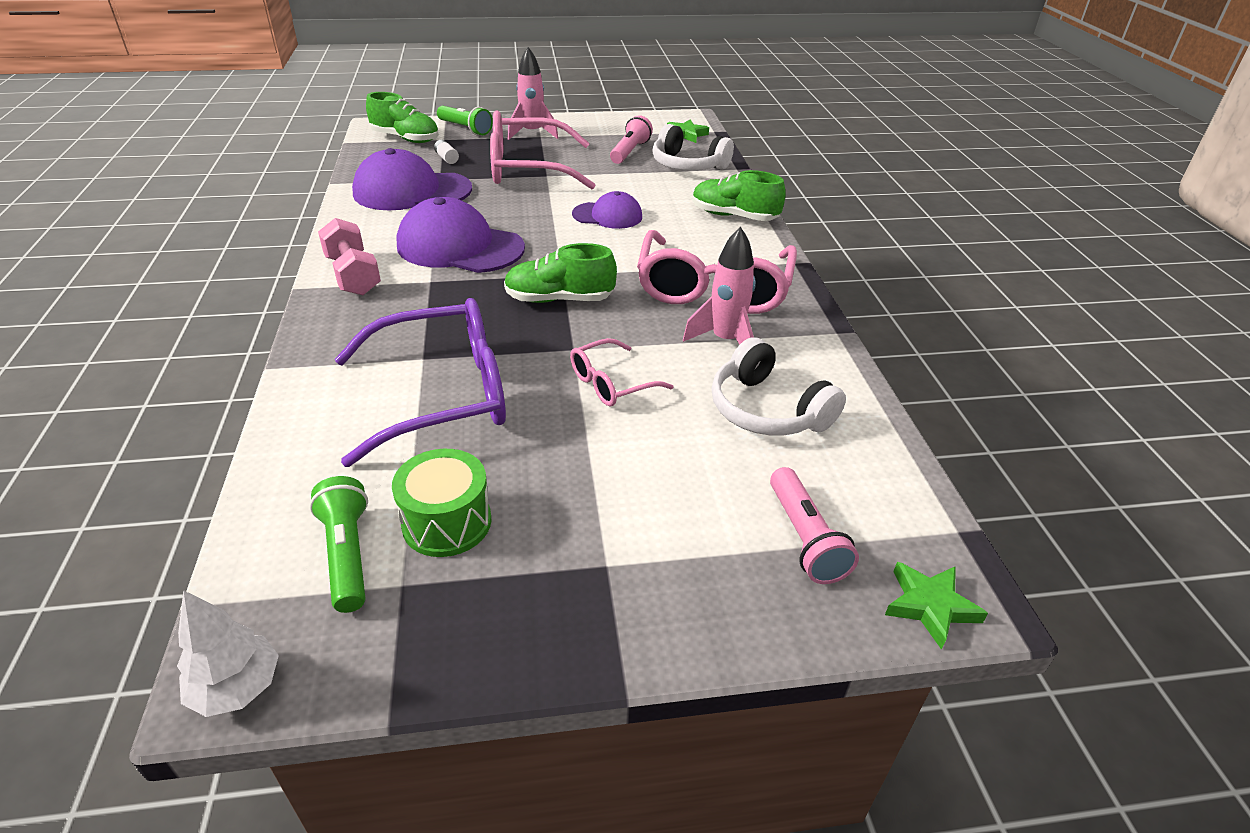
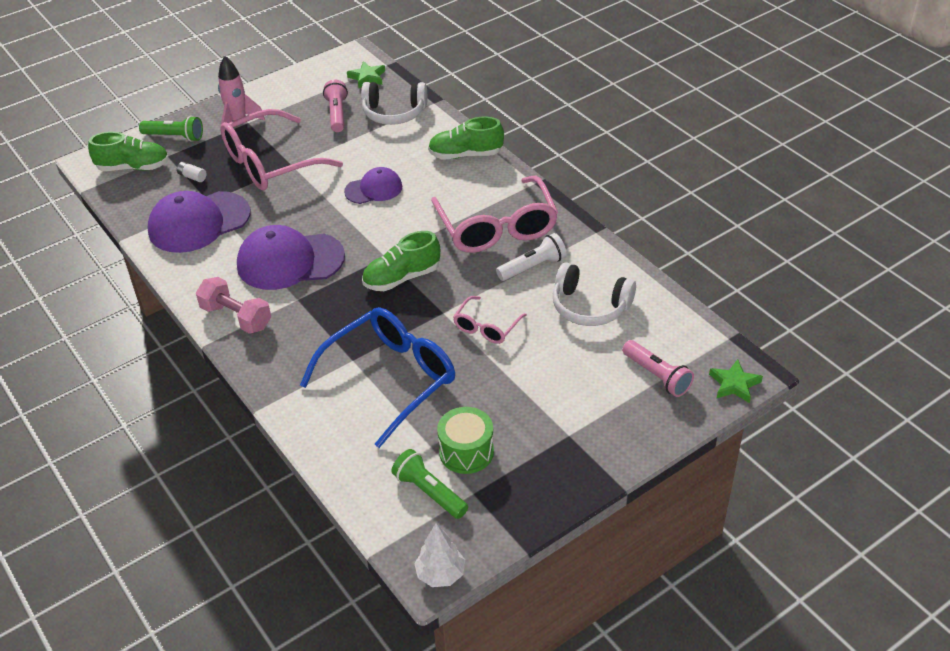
camera: 25 degrees left, 5 degrees up
(443, 395) = (391, 379): purple glasses -> blue glasses
(725, 341) = (533, 267): pink rocket -> white flashlight

